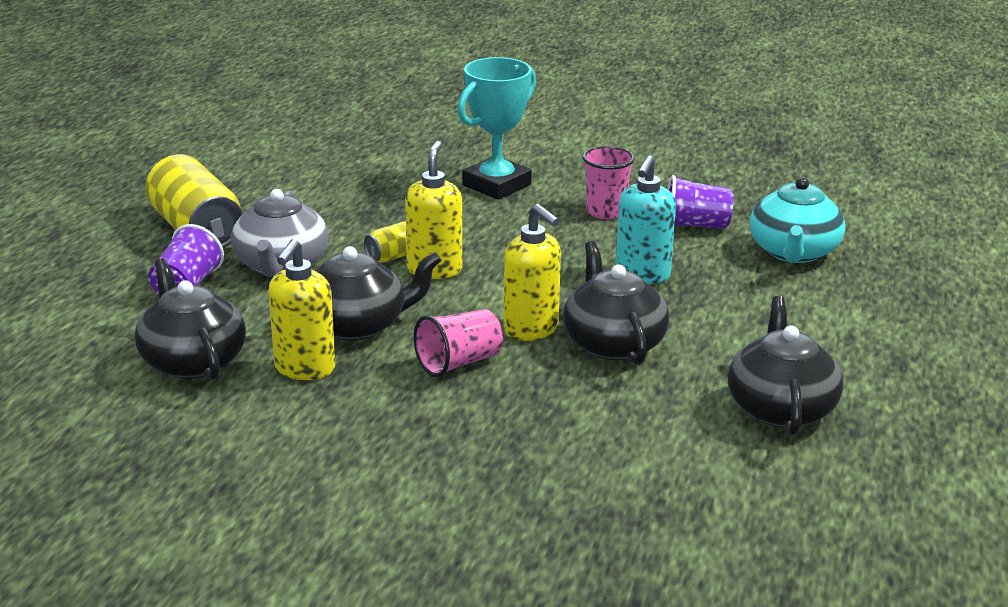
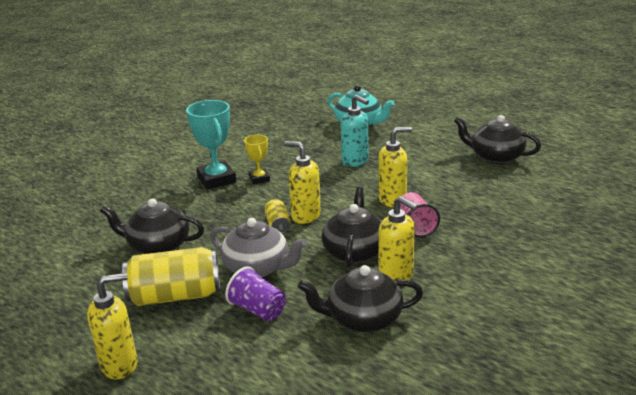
camera: 65 degrees left, 0 degrees up
(59, 234) = (120, 365): none -> yellow soap dispenser
(522, 213) = (259, 179): none -> yellow trophy
(605, 212) = (279, 156): pink cup -> none
(613, 343) = (419, 182): black teapot -> black teapot (158, 246)
(695, 225) = (314, 138): purple cup -> none

